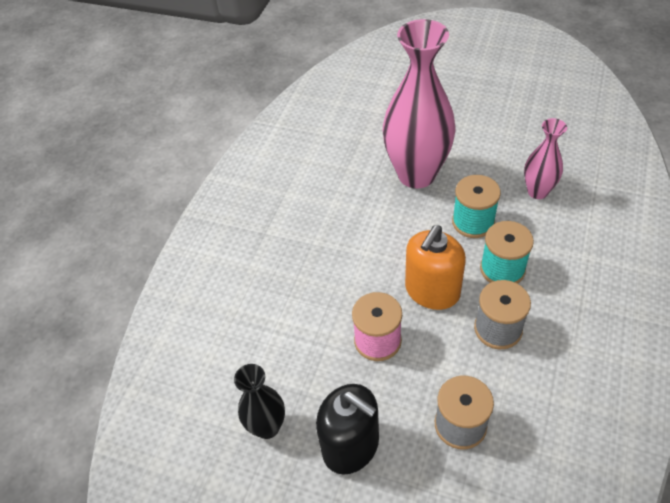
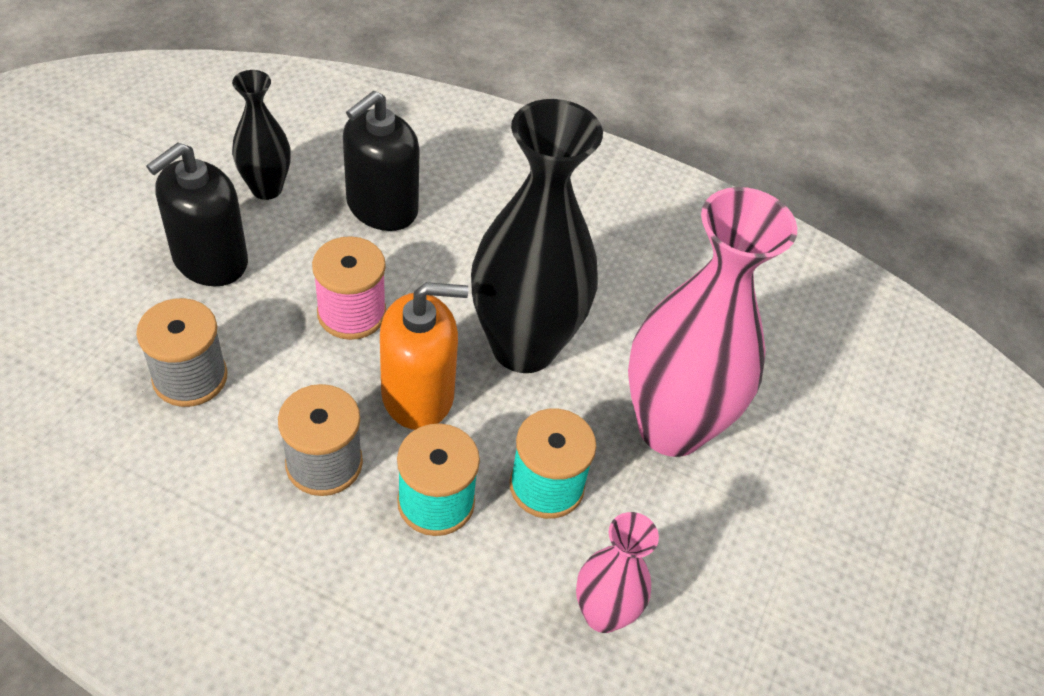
camera: 85 degrees right, 0 degrees up
(274, 344) = (382, 207): none -> black soap dispenser
(379, 245) = (523, 347): none -> black vase
(432, 291) = (418, 395): orange soap dispenser -> orange soap dispenser turned 135 degrees clockwise

